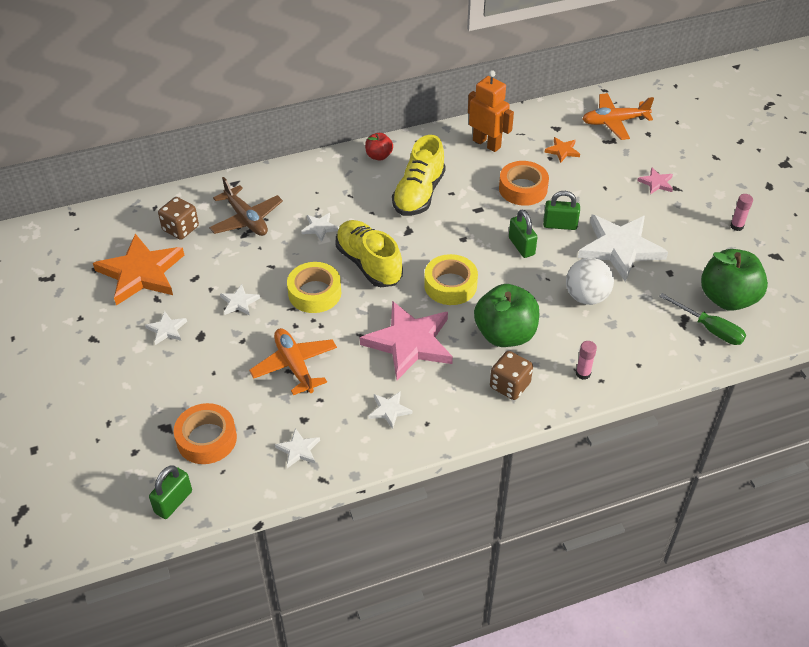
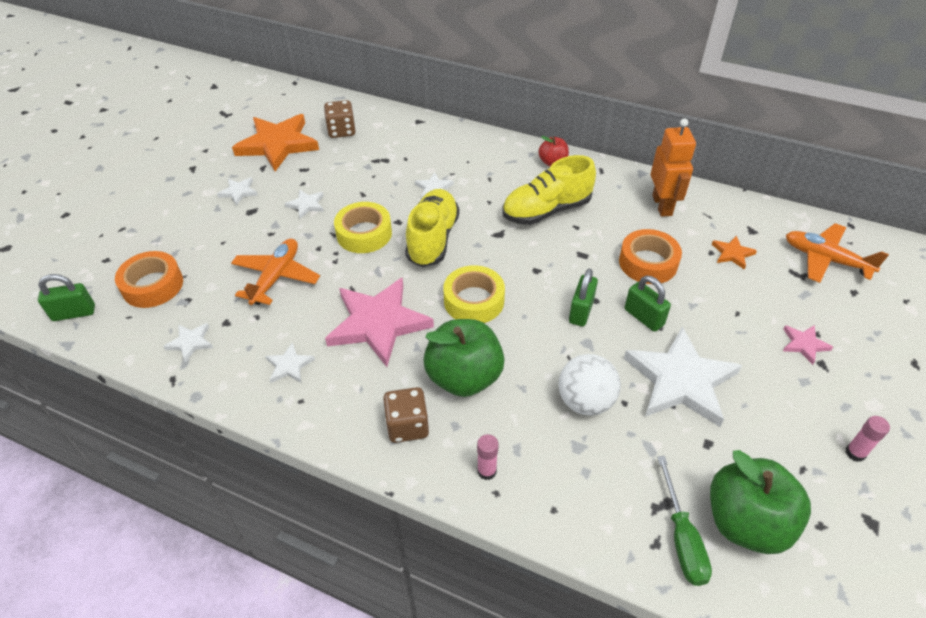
camera: 45 degrees right, 0 degrees up
(246, 219) = (392, 150): brown plane -> none

